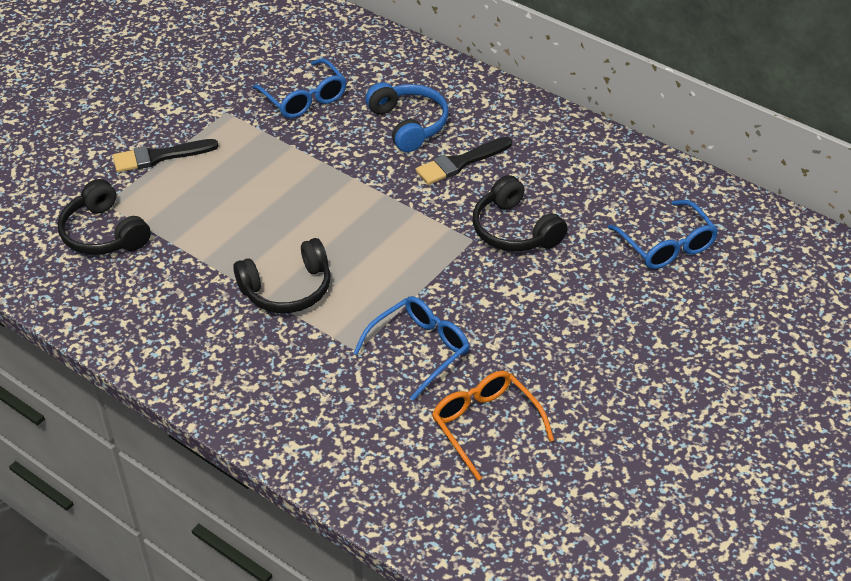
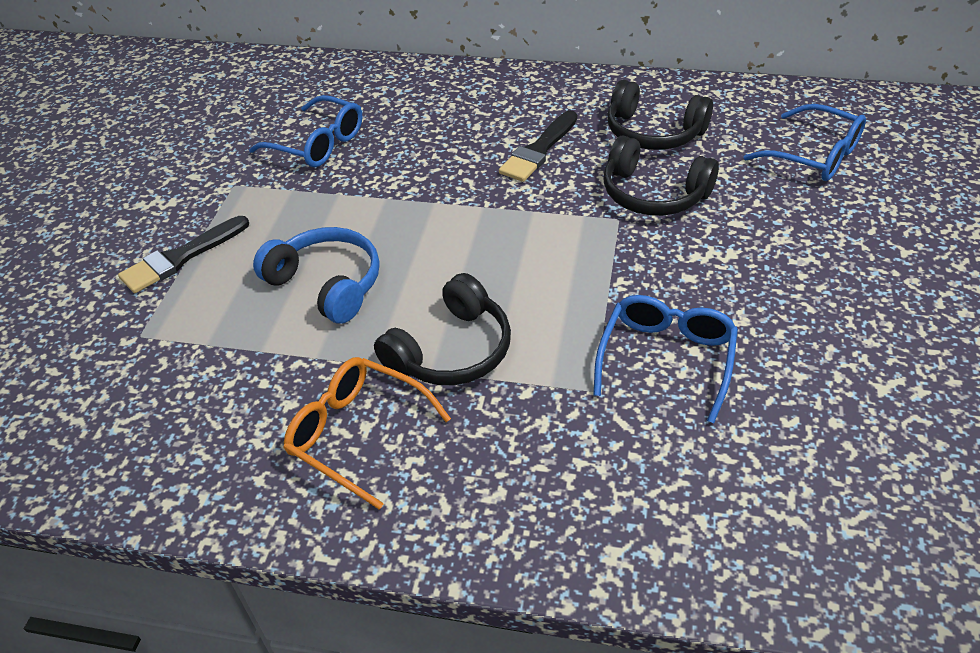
camera: 25 degrees left, 0 degrees up
(104, 233) = (160, 373): black headphones -> black headphones (653, 132)
(409, 124) = (453, 132): blue headphones -> blue headphones (327, 284)
(486, 425) = (820, 417): orange glasses -> orange glasses (357, 434)

